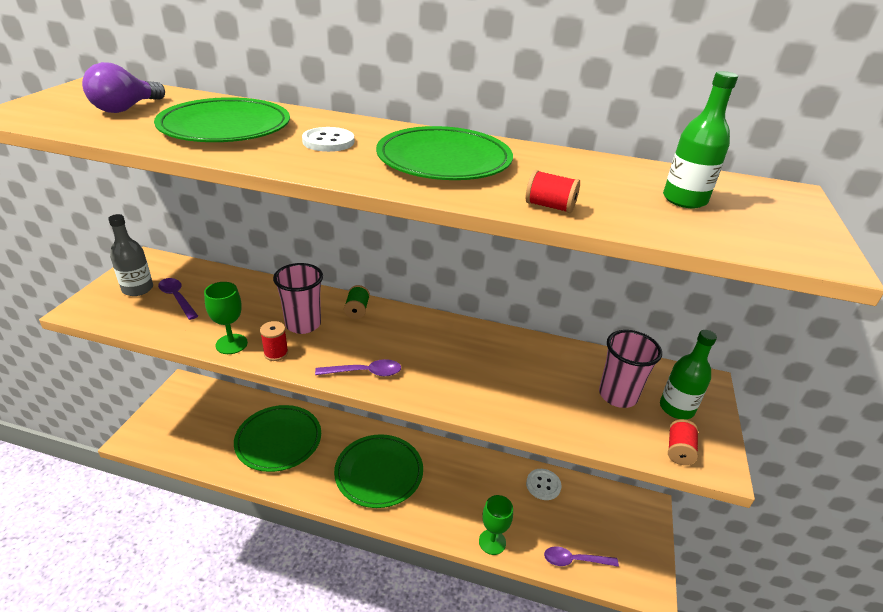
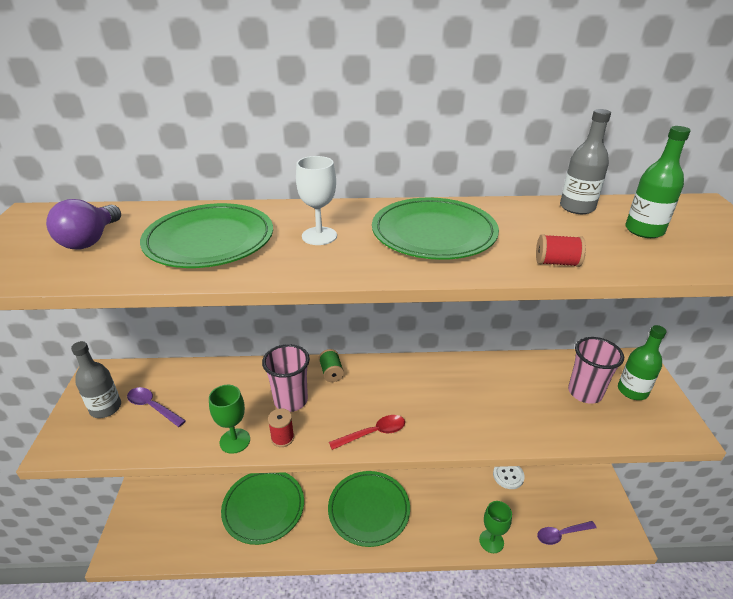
camera: 15 degrees left, 0 degrees up
(328, 141) = (319, 236): white button -> white goblet
(365, 372) = (373, 433): purple spoon -> red spoon
(626, 167) = (577, 207): none -> grey bottle
(679, 450) = (654, 428): red spool -> none

